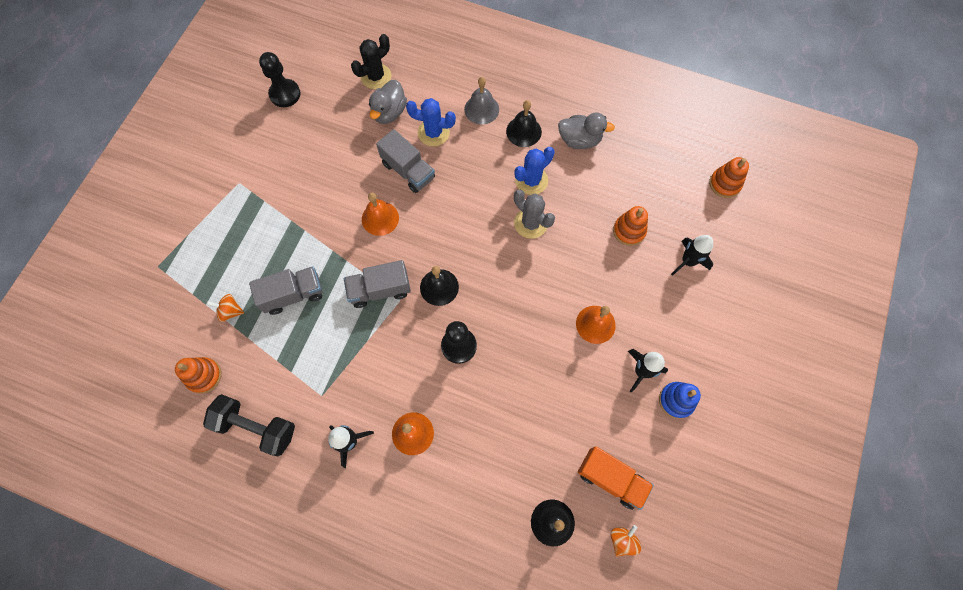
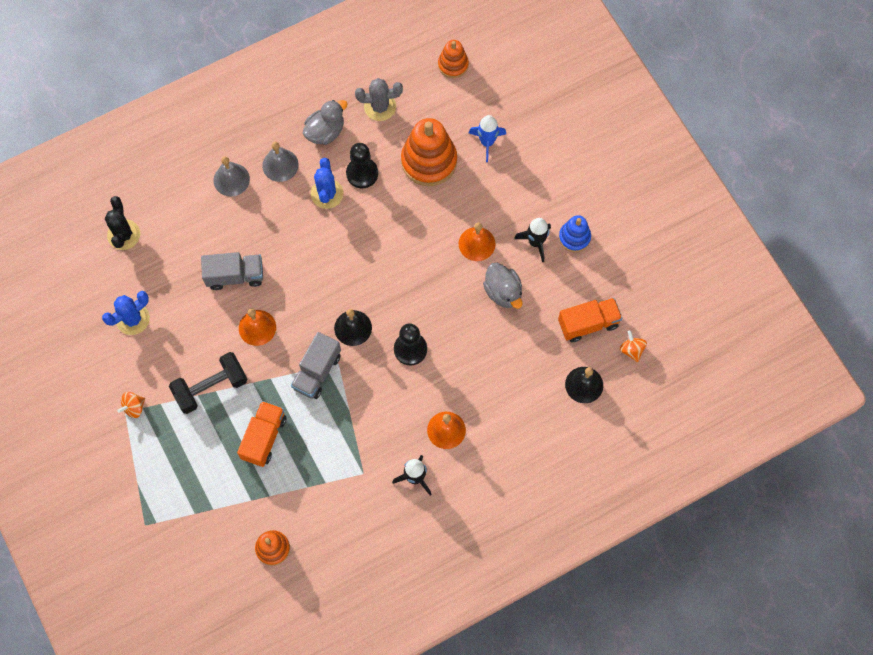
camera: 50 degrees left, 0 degrees up
(230, 311) = (236, 494): orange spinning top -> orange spinning top (134, 407)
(256, 427) = (347, 536): black dumbbell -> black dumbbell (211, 388)
(285, 94) = (72, 318): black pawn -> black pawn (362, 173)
(293, 294) = (264, 437): grey truck -> orange truck
(389, 112) = (168, 250): grey duck -> grey duck (503, 292)
(433, 133) = (218, 231): blue cactus -> blue cactus (132, 319)
(523, 131) = (280, 165): black bell -> grey bell
(531, 223) = (361, 223): grey cactus -> grey cactus (380, 107)
(629, 231) = (429, 161): orange stacking toy -> orange stacking toy, size x1.78
(688, 261) = (487, 142): black rocket -> blue rocket

